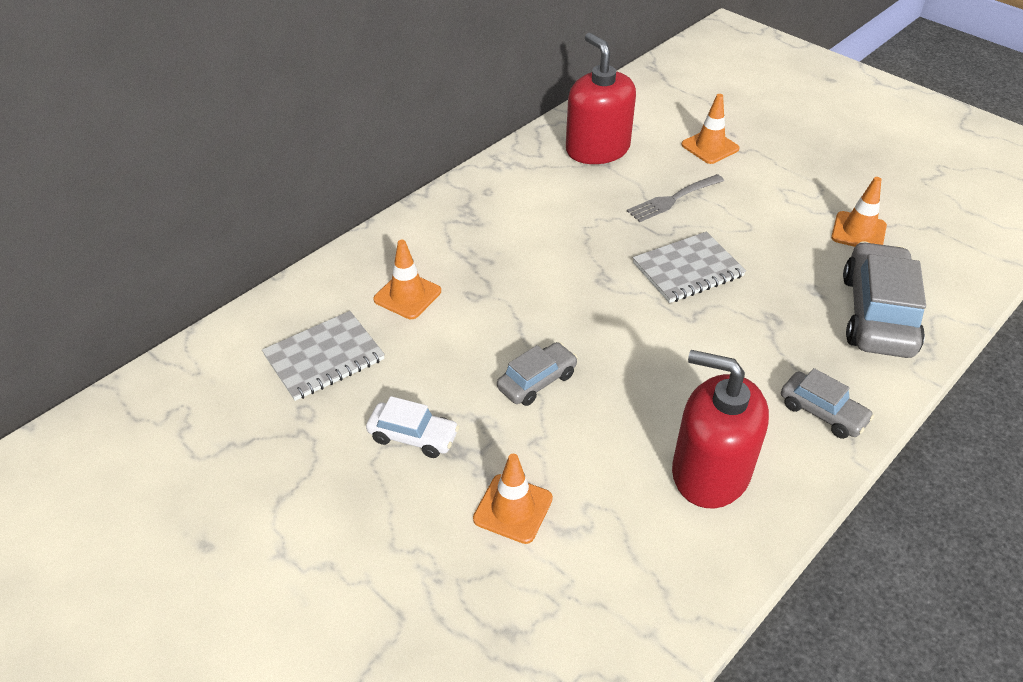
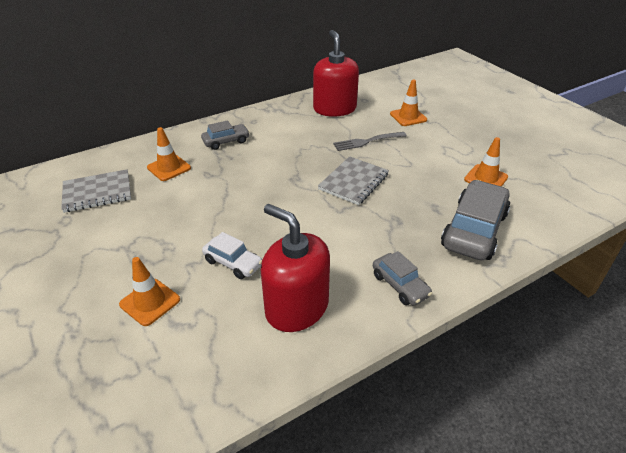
camera: 15 degrees right, 5 degrees down
(413, 436) = (118, 246): white car -> white car (233, 263)
(537, 381) = (215, 229): grey car -> grey car (226, 141)
(688, 270) = (354, 182): grey notebook -> grey notebook turned 45 degrees counterclockwise

